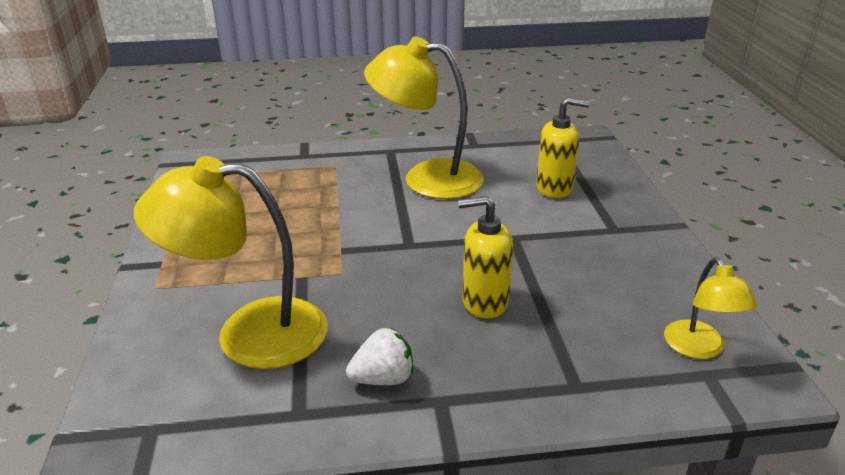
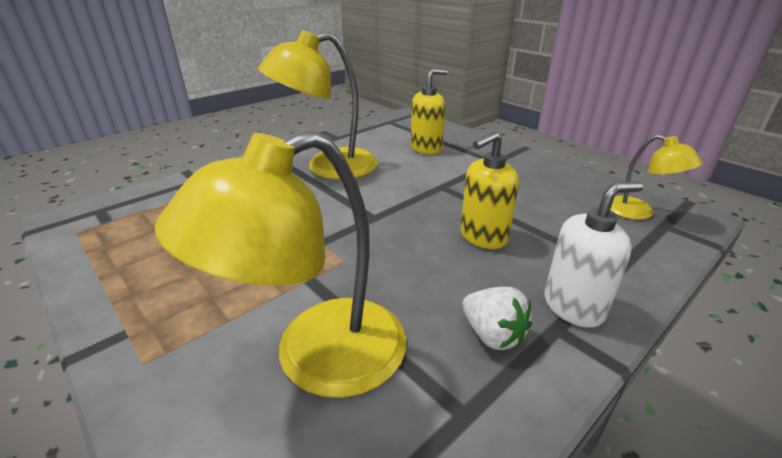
camera: 35 degrees left, 0 degrees up
(383, 379) = (492, 335): white strawberry -> white strawberry turned 105 degrees clockwise
(480, 393) = (573, 306): none -> white soap dispenser

